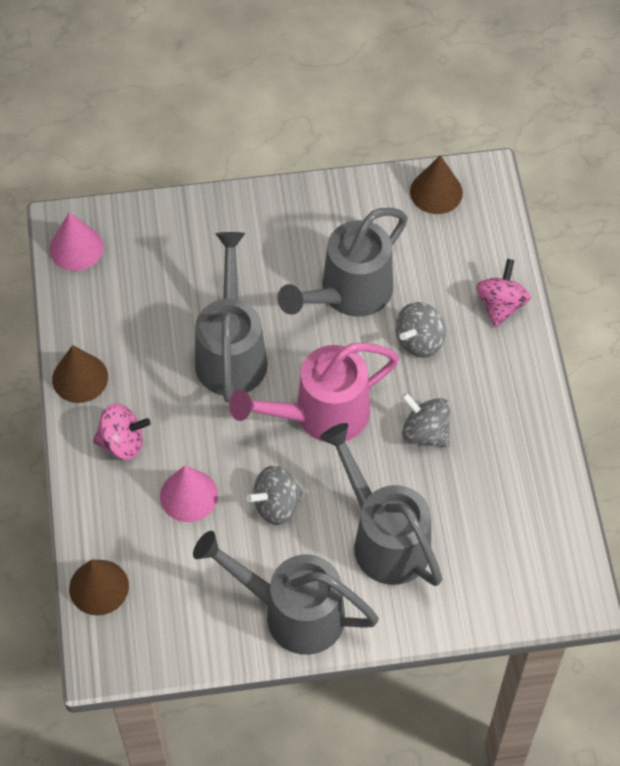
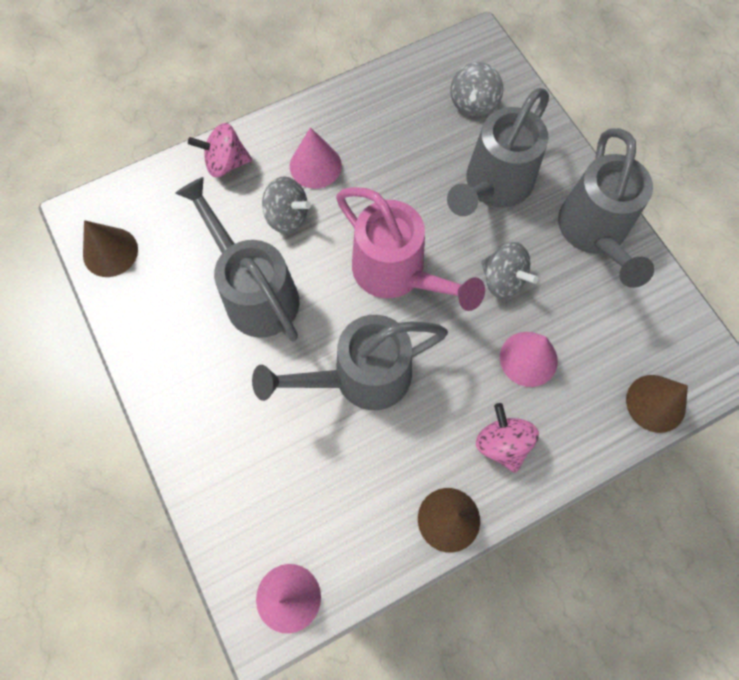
camera: 110 degrees left, 10 degrees up
(348, 294) = (255, 292): grey watering can -> grey watering can turned 150 degrees counterclockwise
(425, 432) = (379, 185): grey spinning top -> grey spinning top (473, 104)
(469, 382) = (315, 165): none -> pink cone

